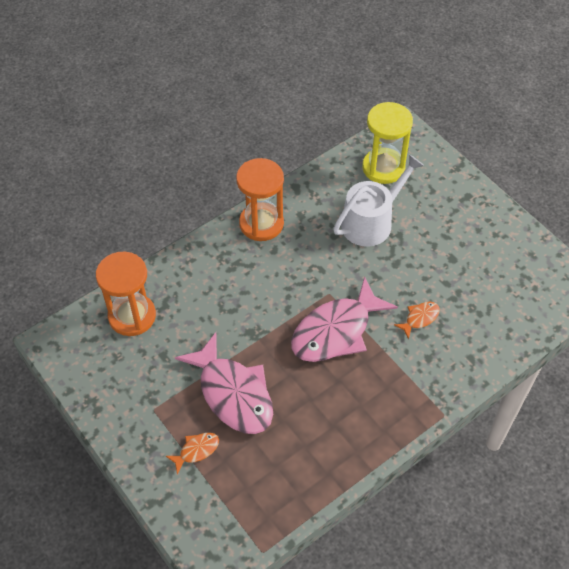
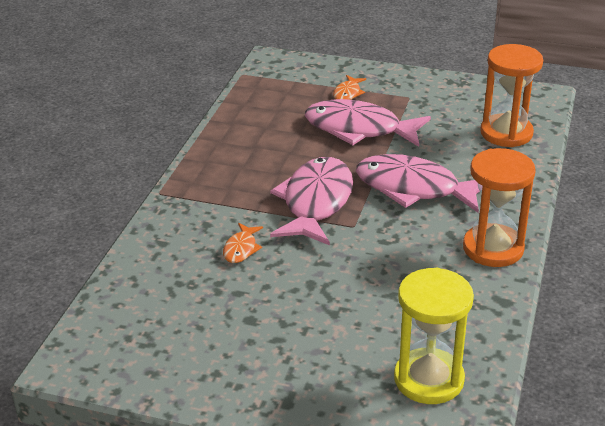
camera: 145 degrees right, 20 degrees down
(256, 302) = (414, 188): none -> pink fish
(371, 221) = (379, 310): white watering can -> none

